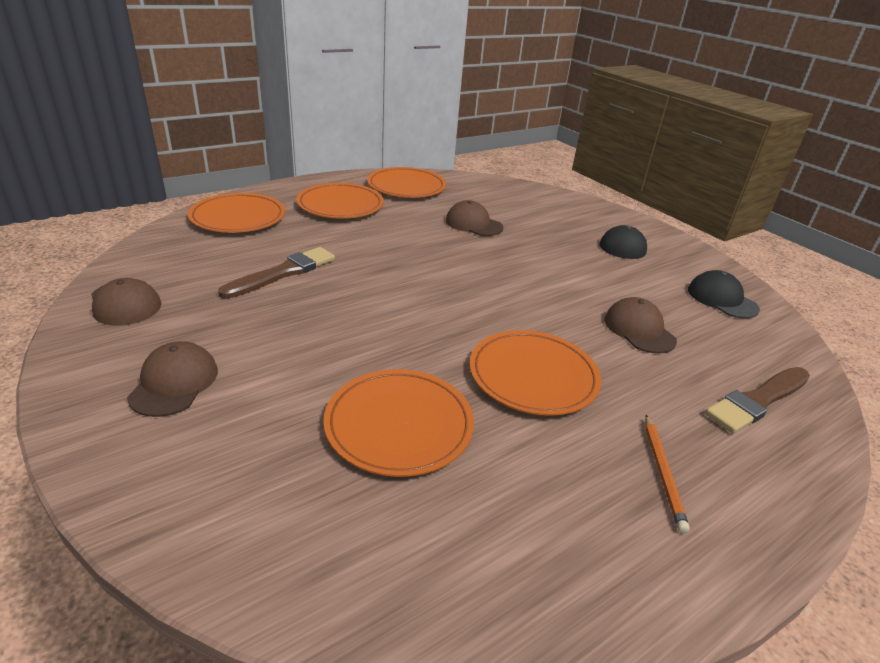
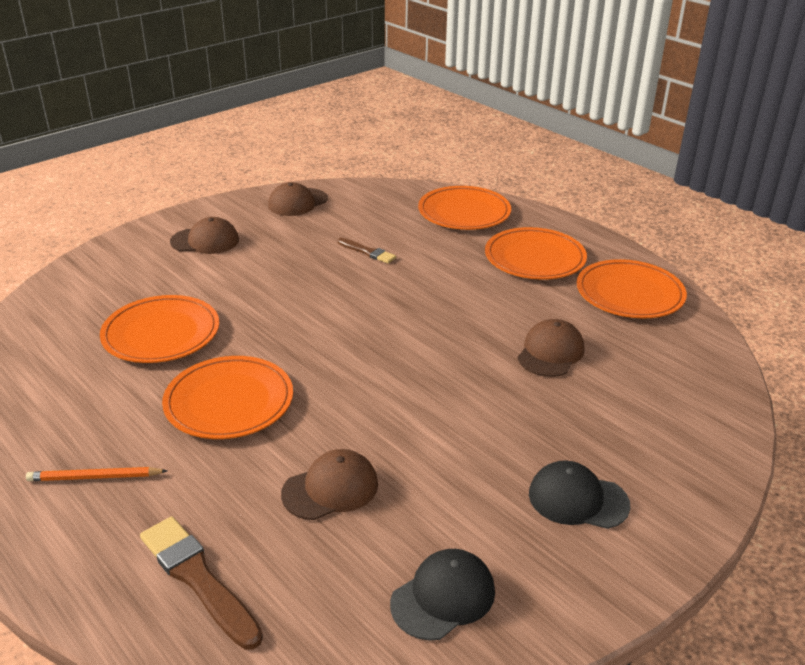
camera: 85 degrees right, 0 degrees up
(283, 273) = (367, 252): brown brush -> brown brush, size x0.58

